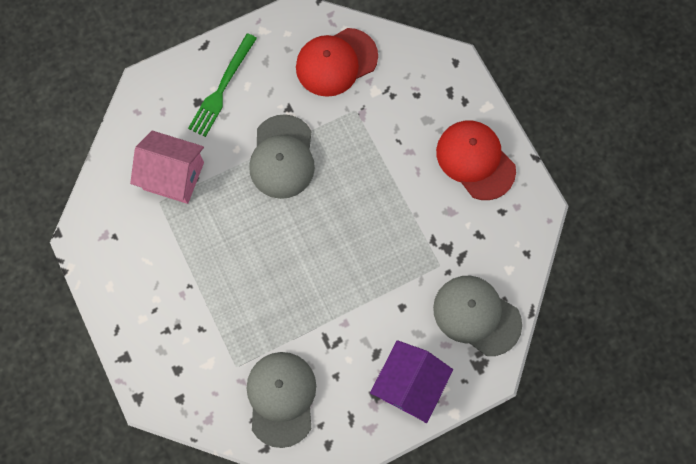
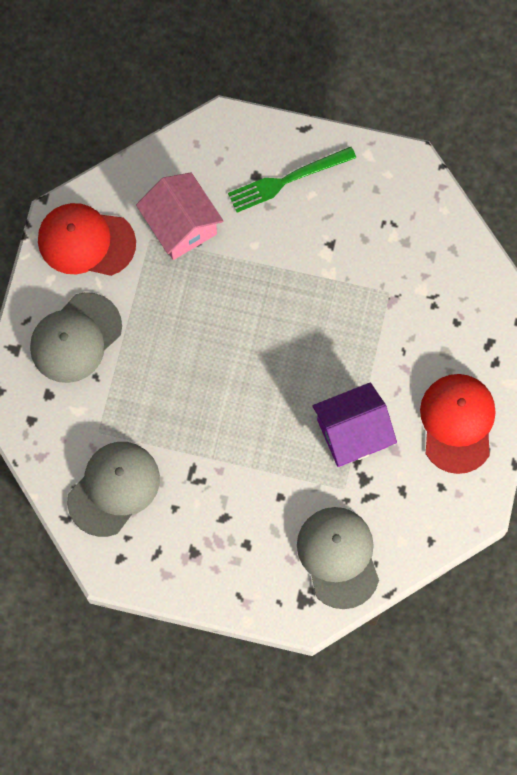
camera: 40 degrees right, 0 degrees up
(282, 157) = (288, 284): grey cap -> grey cap (75, 338)
(336, 62) = (409, 235): red cap -> red cap (86, 241)
(409, 384) = (229, 566): purple house -> purple house (352, 433)

